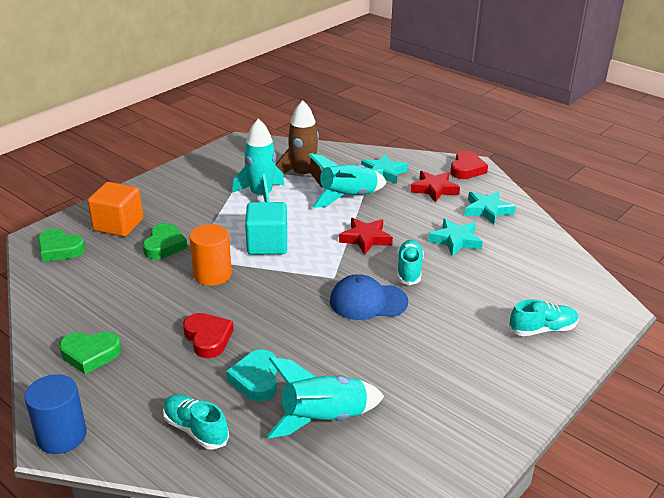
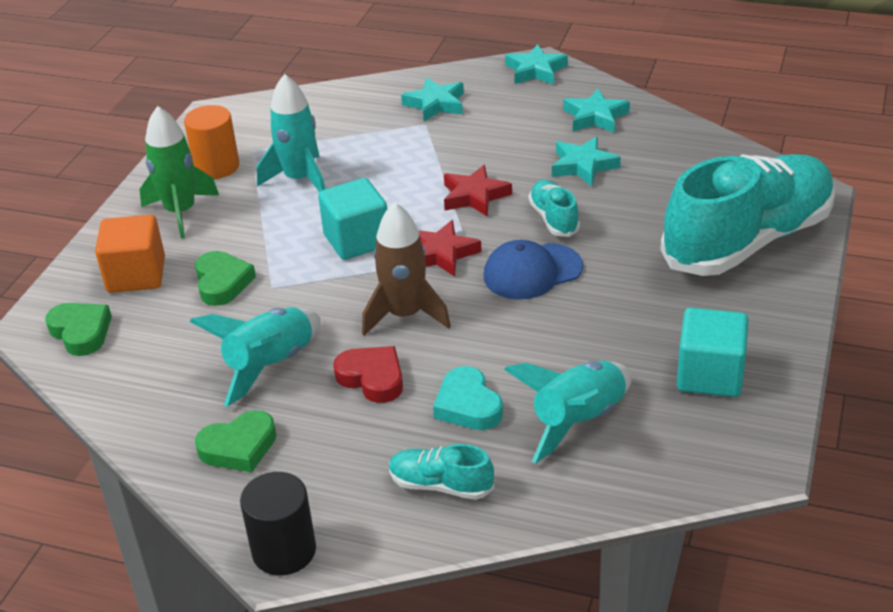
camera: 20 degrees left, 5 degrees up
(59, 249) = (81, 332): green heart -> green heart turned 135 degrees counterclockwise
(62, 436) = (284, 551): blue cylinder -> black cylinder
(174, 195) = (181, 212): none -> green rocket
(212, 274) = (316, 300): orange cylinder -> orange cylinder (216, 166)
(303, 175) = (334, 136): brown rocket -> brown rocket (405, 315)
(348, 197) = (414, 149): turquoise rocket -> turquoise rocket (270, 365)
(434, 189) = (514, 108): red star -> red star (442, 254)
(445, 420) = (710, 375): none -> turquoise cube
(466, 169) = (535, 70): red heart -> turquoise star
(542, 329) = (747, 241): turquoise shoe -> turquoise shoe, size x2.39

